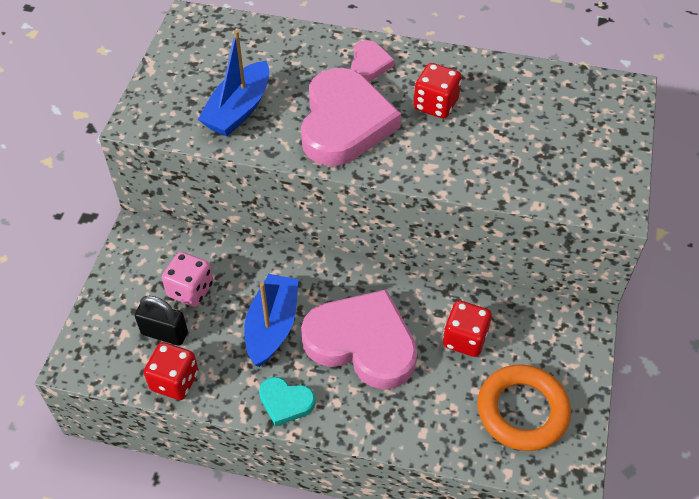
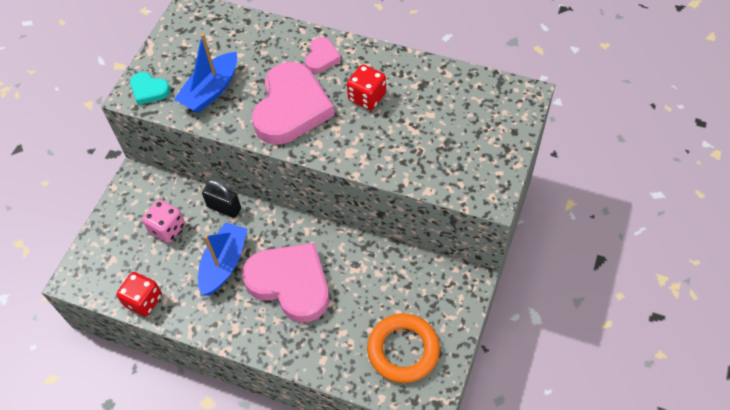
camera: 10 degrees right, 5 degrees up
(164, 333) = (142, 262): black padlock -> black padlock (224, 208)
(285, 402) = (223, 325): turquoise heart -> turquoise heart (149, 90)
(464, 339) = (370, 287): red dice -> none

